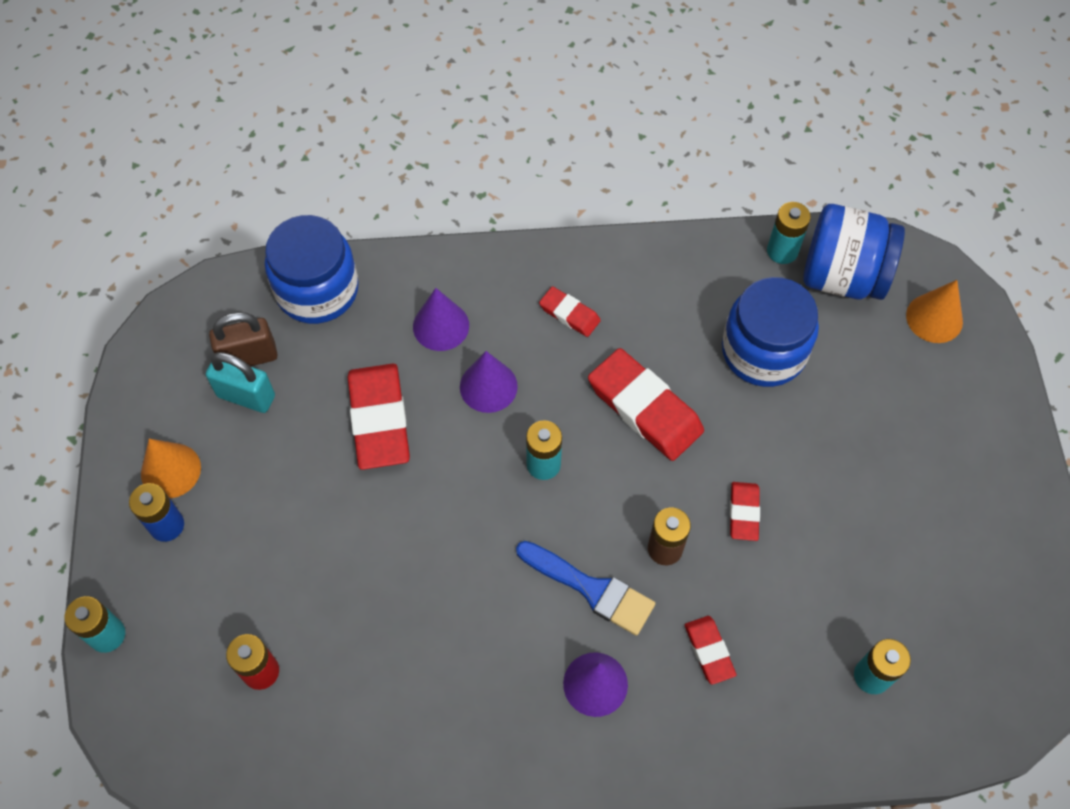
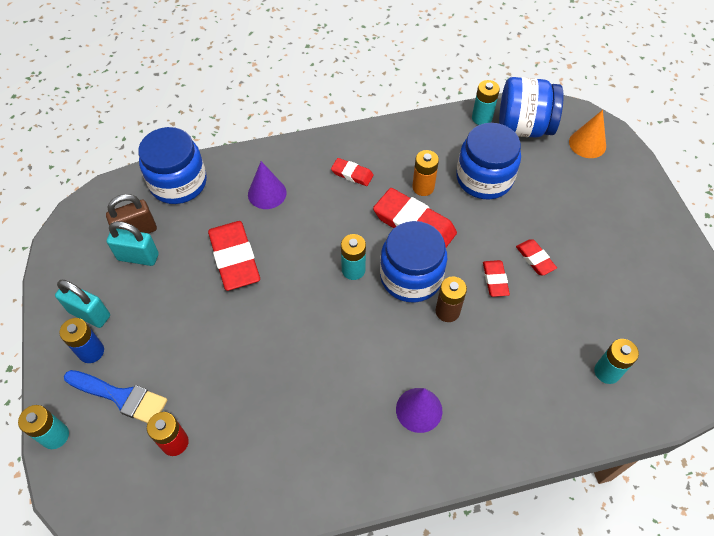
camera: 10 degrees left, 5 degrees down
(170, 470) = (90, 314): orange cone -> turquoise padlock
(488, 386) = (306, 226): purple cone -> none
(591, 589) = (402, 346): blue brush -> blue brush (120, 397)
(623, 488) = (411, 276): none -> blue jar
(669, 351) = (423, 187): none -> orange battery
(709, 651) = (493, 374): red eraser -> red eraser (535, 259)

